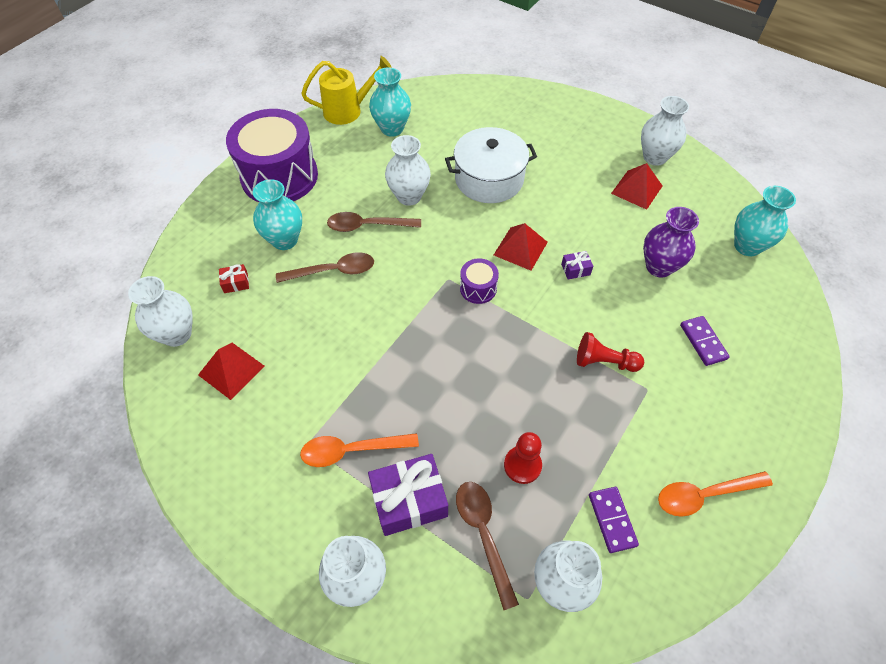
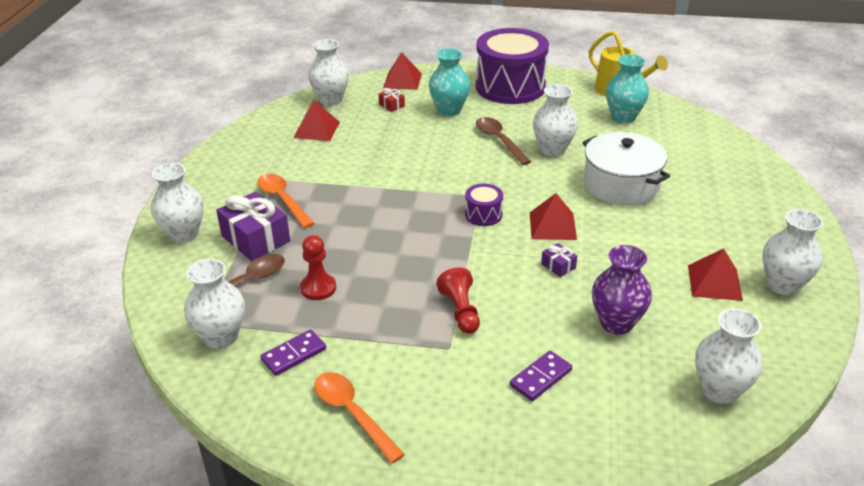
camera: 65 degrees right, 20 degrees down
(192, 254) = (402, 80): none -> red pyramid
(333, 271) = (438, 140): brown spoon -> none
(747, 246) = (719, 390): turquoise vase -> white vase

